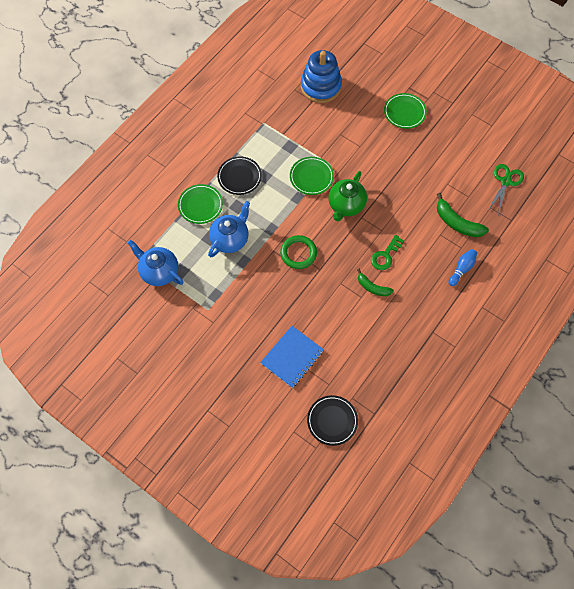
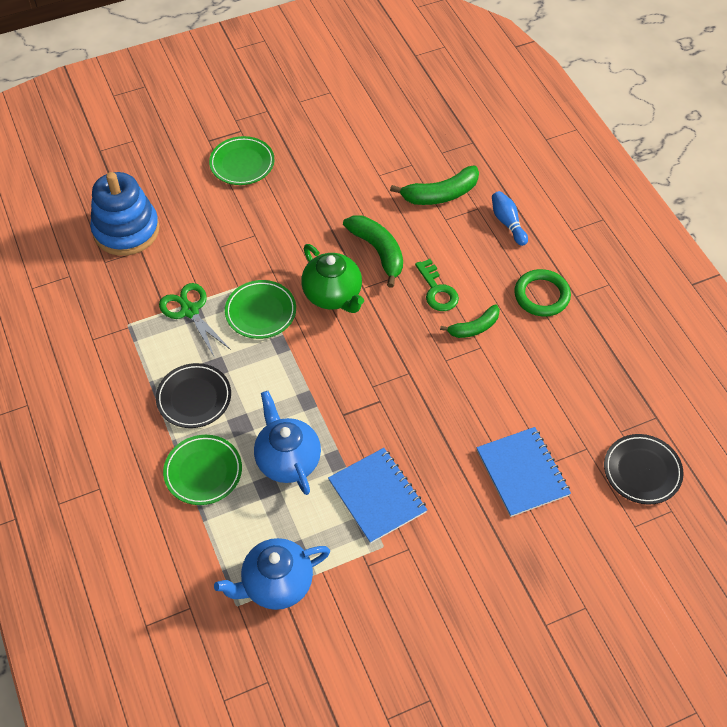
camera: 60 degrees left, 10 degrees down
(234, 292) = (377, 496): none -> blue notebook
(298, 253) = (368, 386): green ring -> green ring (541, 295)
(391, 212) = (378, 251): none -> green banana
(505, 181) = (417, 120): green scissors -> green scissors (189, 311)

